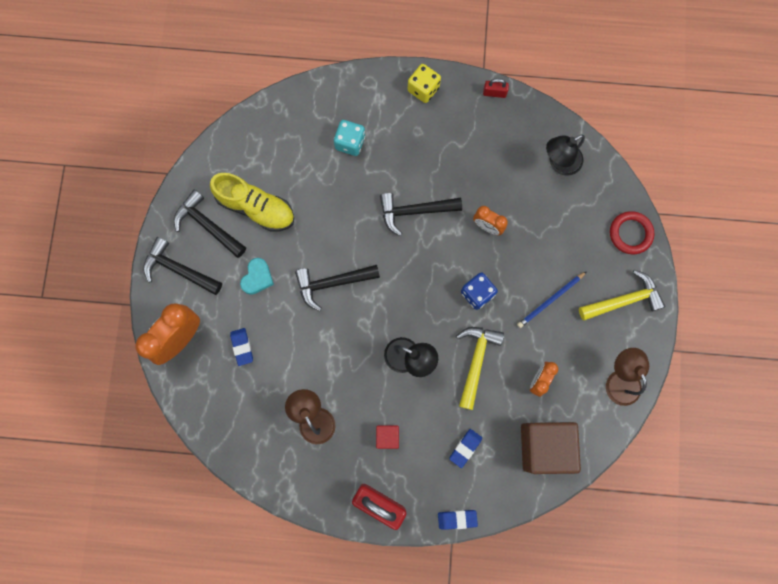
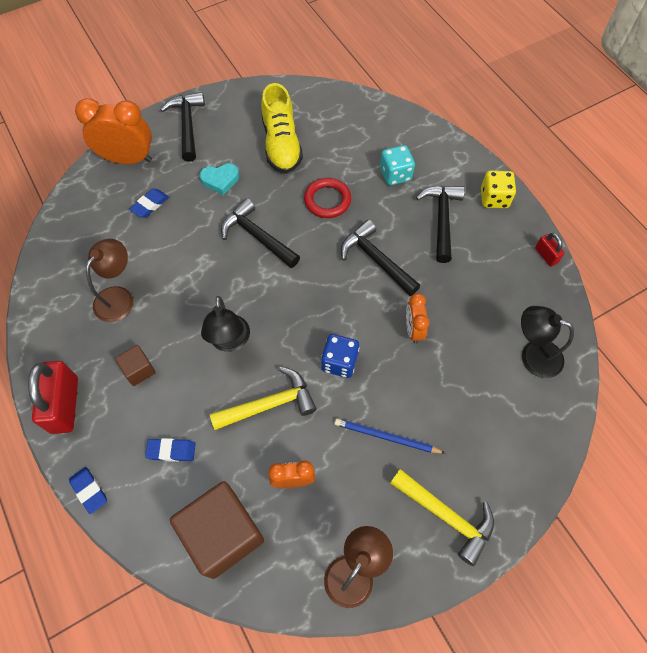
camera: 55 degrees right, 15 degrees down
(207, 225) = (240, 122): black hammer -> black hammer (441, 219)
(387, 436) = (139, 370): red cube -> brown cube
(630, 233) = (523, 474): red ring -> red ring (327, 200)

